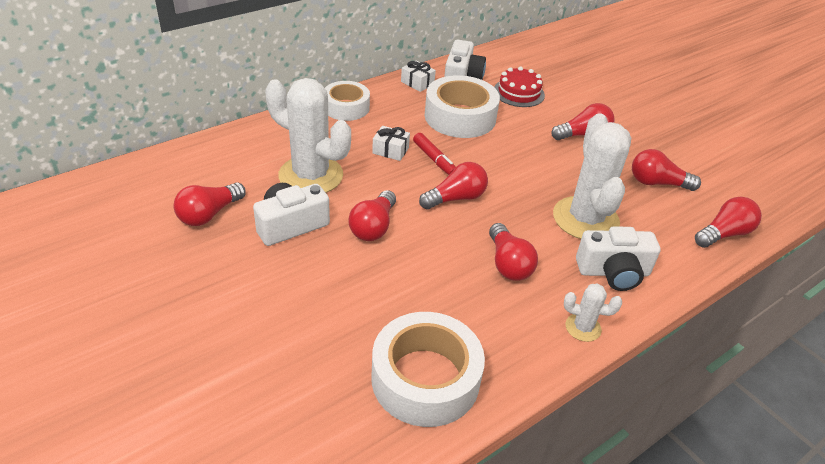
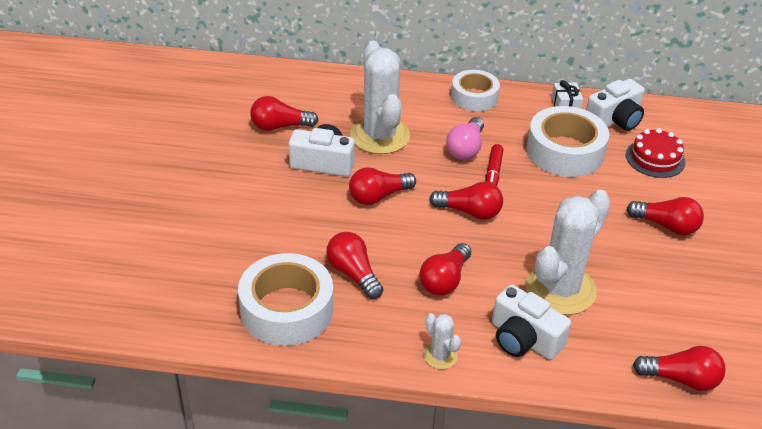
camera: 45 degrees right, 0 degrees up
(390, 150) = (466, 148): white gift -> pink light bulb
(657, 183) = (679, 303): red light bulb -> red light bulb (353, 274)

